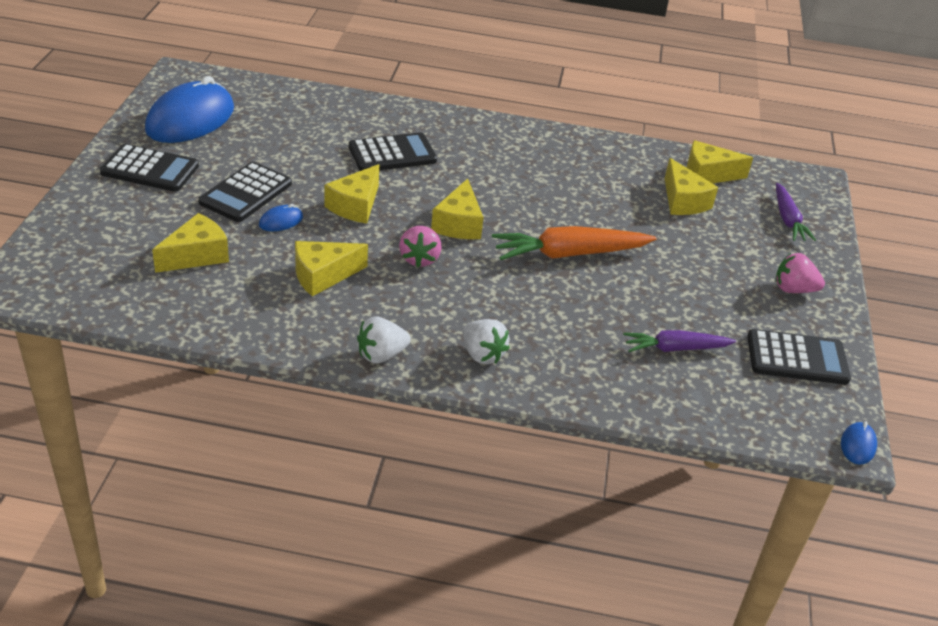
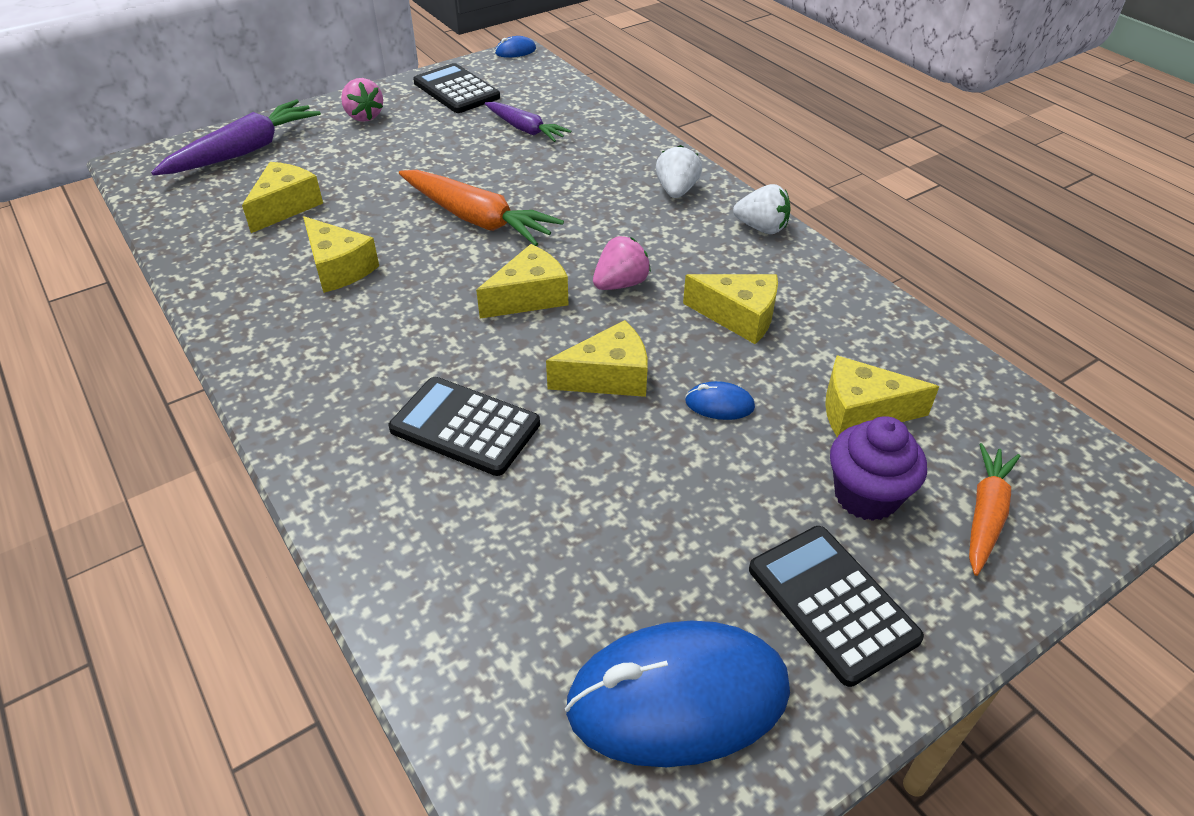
camera: 130 degrees left, 5 degrees up
(93, 236) = (985, 514): none -> orange carrot
(164, 216) = (866, 496): none -> purple cupcake
(245, 193) = (724, 472): black calculator -> none
(708, 174) = (205, 215): yellow cheese -> yellow cheese (339, 268)
(788, 219) = (244, 151): purple carrot -> purple carrot, size x1.60

